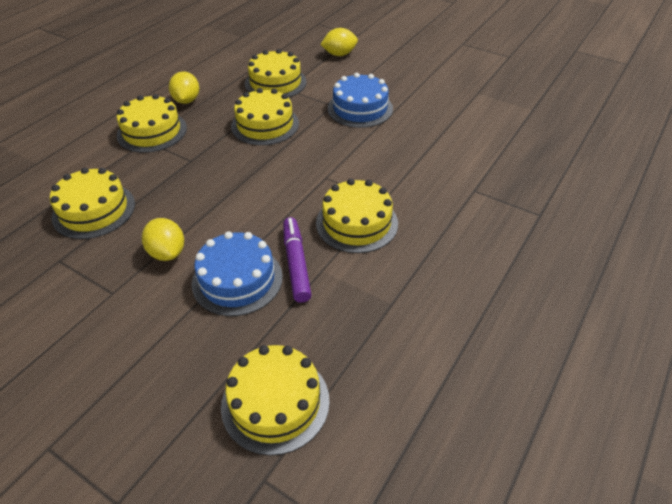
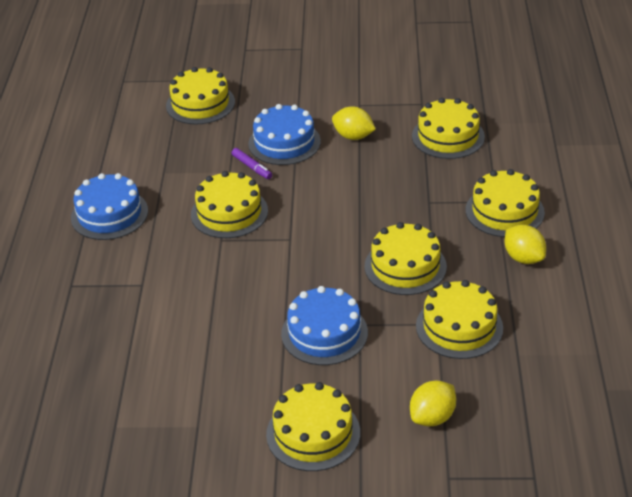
camera: 150 degrees right, 5 degrees down
(296, 264) = (252, 167): purple marker -> purple marker, size x0.64
(410, 69) = (313, 433): none -> yellow cake
(476, 275) = (109, 214): none -> blue cake

